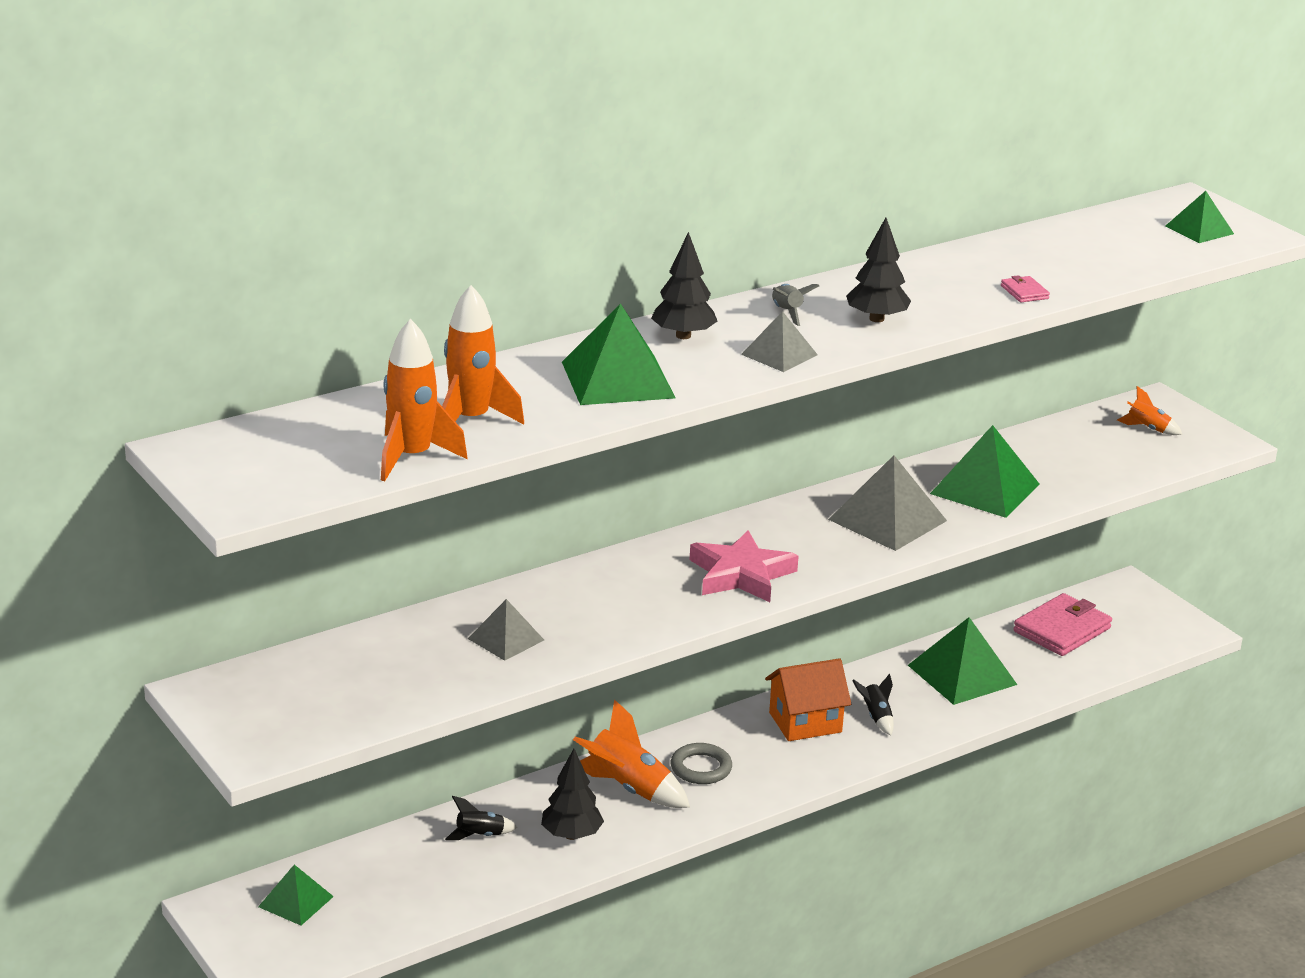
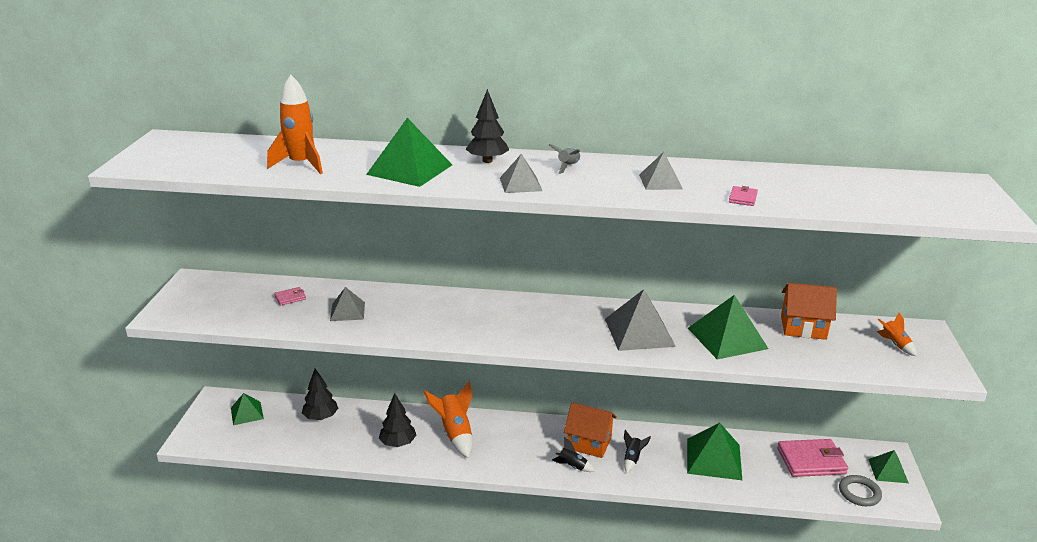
camera: 40 degrees right, 0 degrees up
(395, 655) = (290, 298): none -> pink wallet
(412, 458) = (239, 171): orange rocket -> none
(479, 836) = (359, 422): black rocket -> black rocket (572, 466)
(701, 768) = (503, 441): grey ring -> grey ring (859, 493)
(741, 574) = (511, 328): pink star -> none
(876, 319) = (615, 184): black tree -> black tree (321, 417)
(915, 299) = (660, 182): none -> grey pyramid
(1042, 445) = (803, 327): none -> orange house
(1199, 230) = (946, 200): green pyramid -> green pyramid (888, 471)

